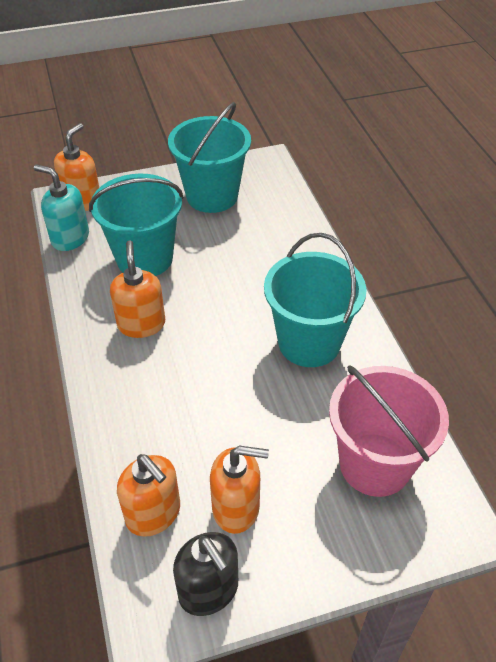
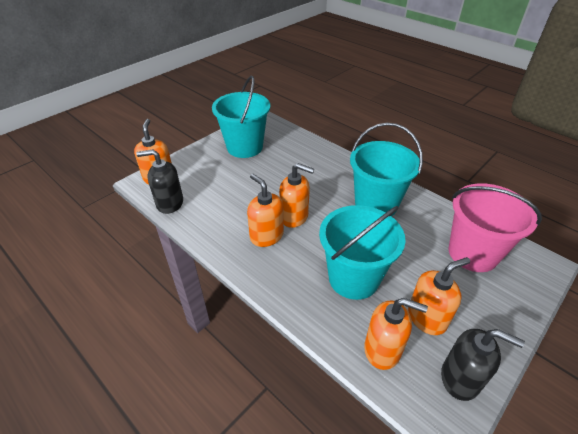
camera: 30 degrees left, 5 degrees down
(70, 238) = (169, 203): turquoise soap dispenser -> black soap dispenser
(144, 258) = (233, 196): turquoise bucket -> turquoise bucket (353, 278)
(193, 314) = (294, 217): none -> orange soap dispenser

